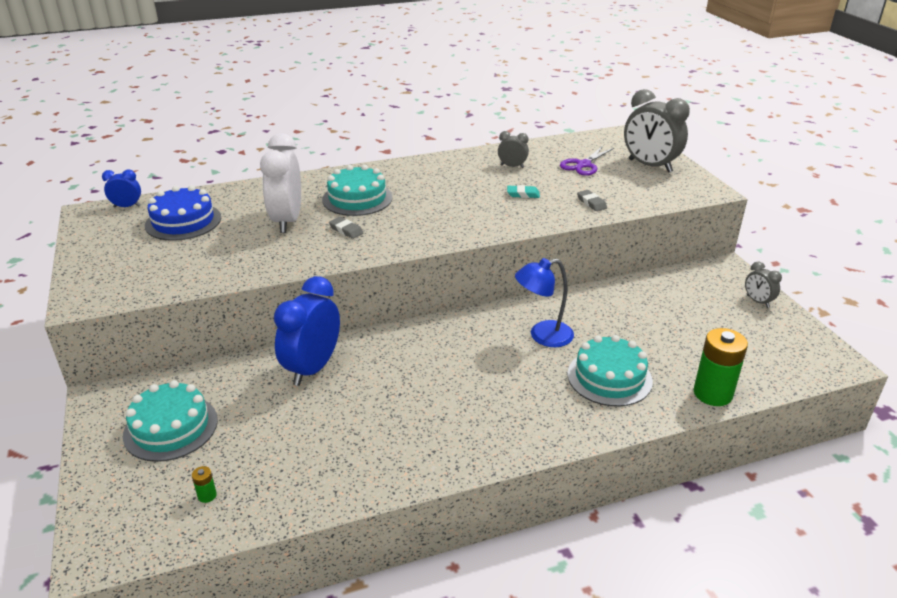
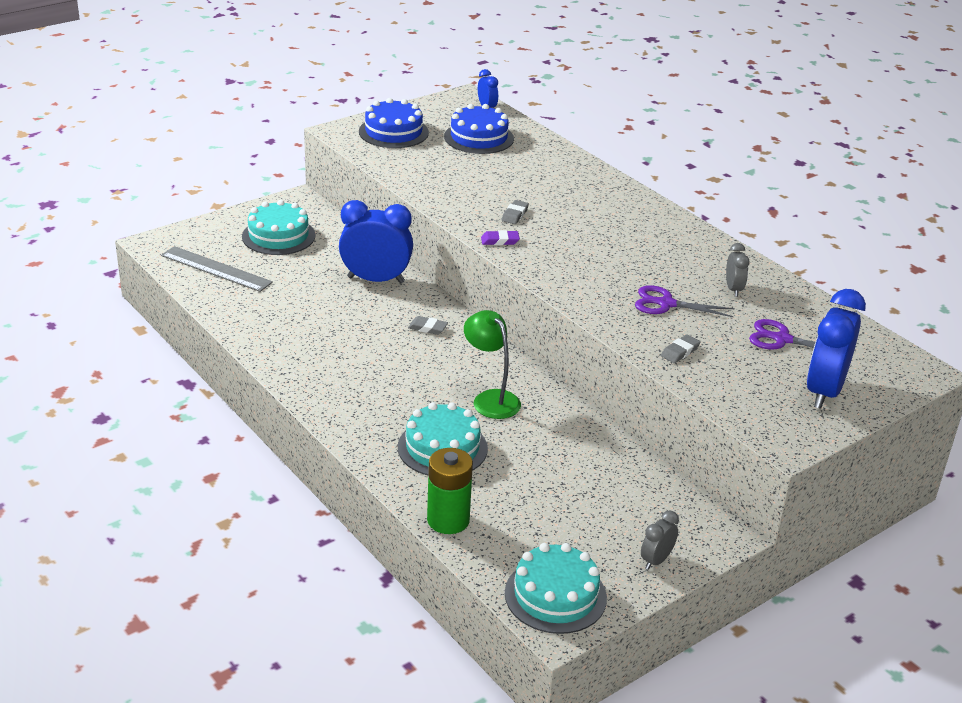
camera: 70 degrees right, 0 degrees up
(121, 266) = (393, 132): none -> blue cake
(207, 495) = (216, 269): green battery -> grey ruler
(287, 221) = (512, 183): white clock -> none
(357, 198) = (581, 209): turquoise cake -> turquoise cake (555, 595)
(388, 246) = (500, 241): none -> purple eraser
(417, 350) = (427, 328): none -> grey eraser
(523, 194) = (666, 304): turquoise eraser -> purple scissors
(542, 336) = (490, 399): blue lamp -> green lamp
(650, 166) = (824, 391): grey clock -> blue clock

